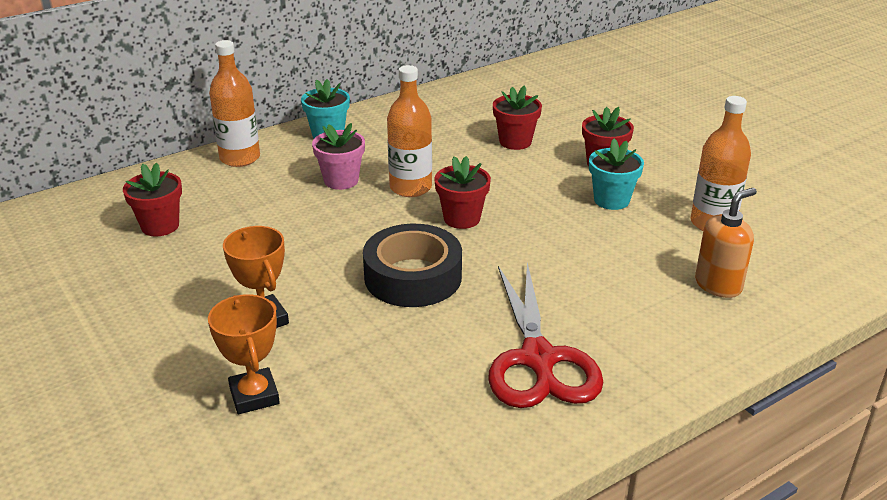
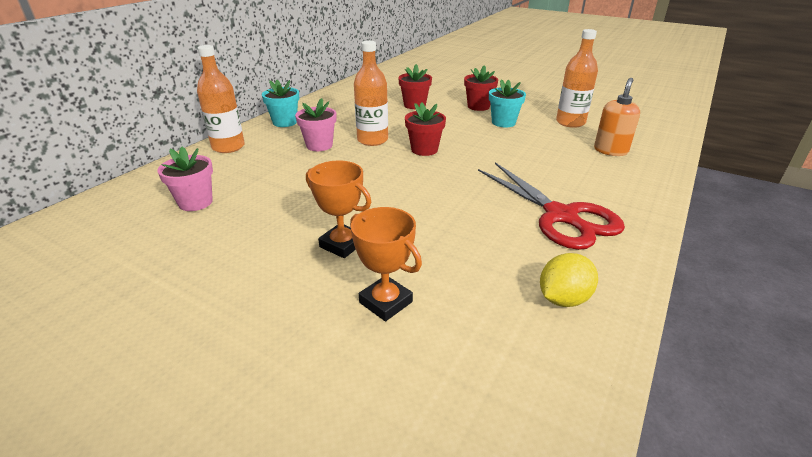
camera: 25 degrees left, 0 degrees up
(160, 226) = (195, 202): red flower pot -> pink flower pot
(413, 277) = (427, 189): black tape -> none
(433, 454) = (563, 299): none -> yellow lemon

